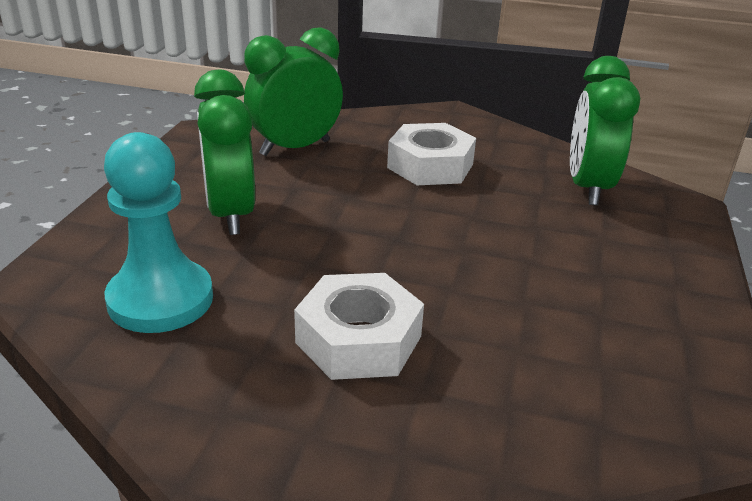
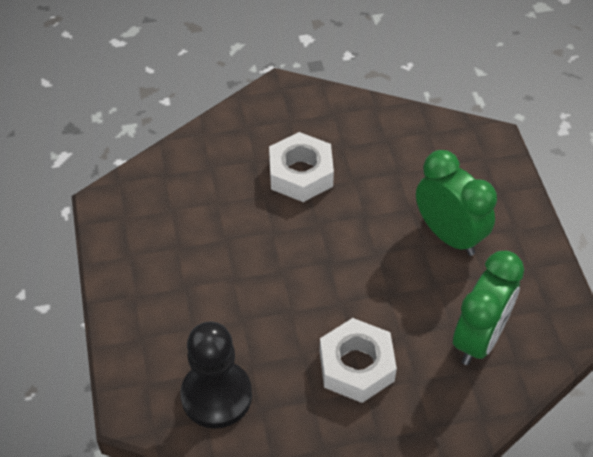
camera: 155 degrees right, 20 degrees up
(160, 299) = (418, 155): turquoise pawn -> none
(588, 188) = (216, 395): green clock -> black pawn

